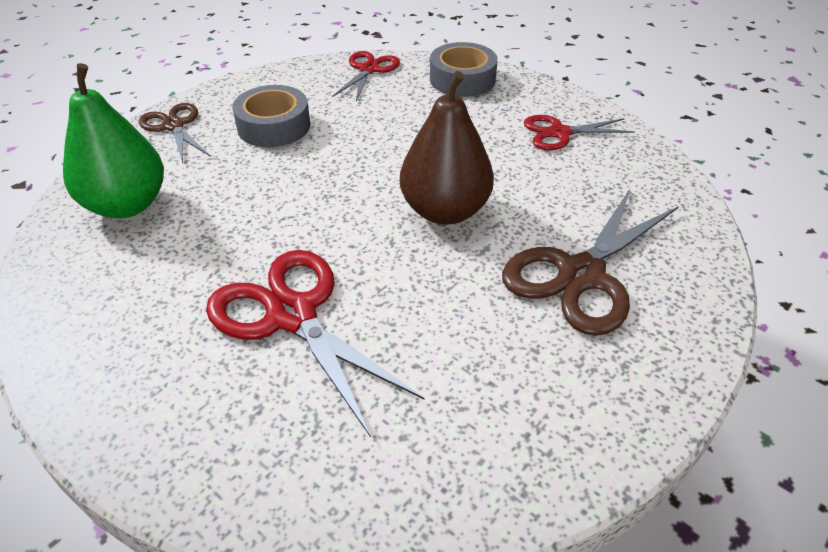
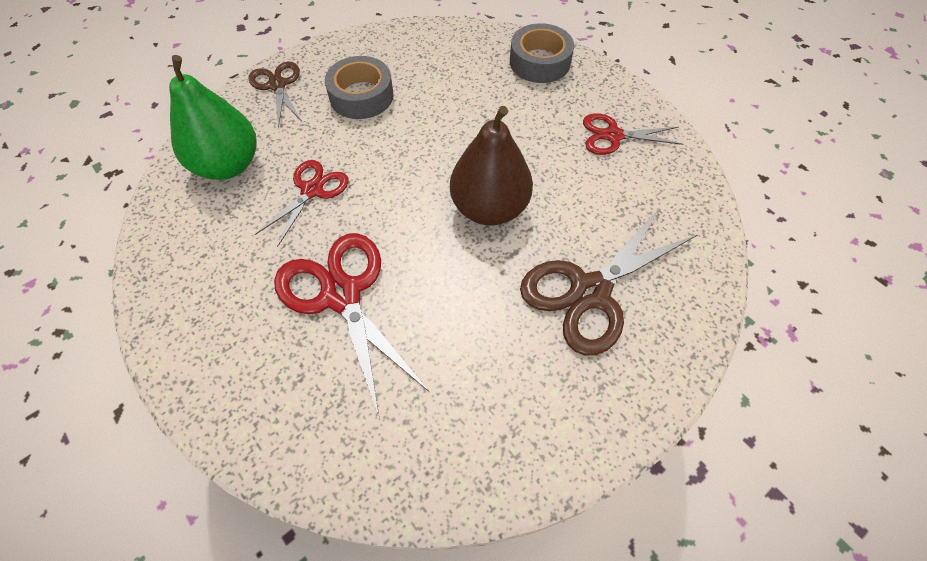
camera: 10 degrees right, 15 degrees up
(369, 69) = (457, 40): red scissors -> red scissors (312, 190)

